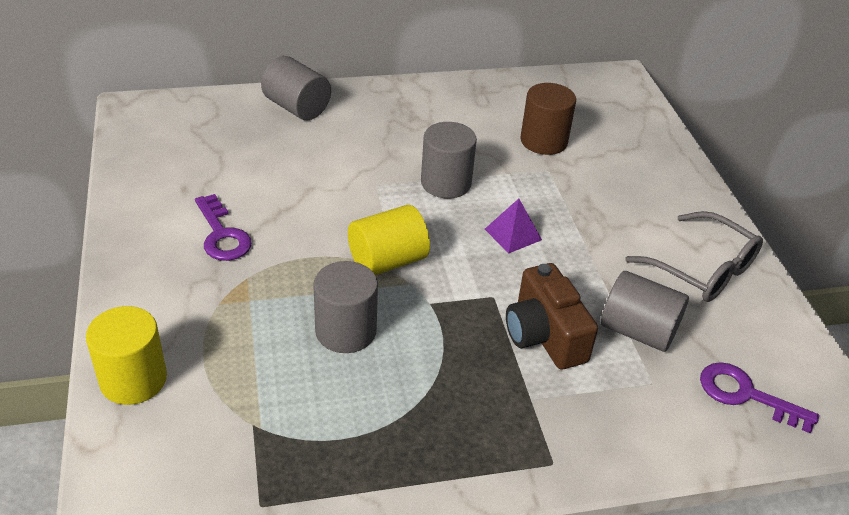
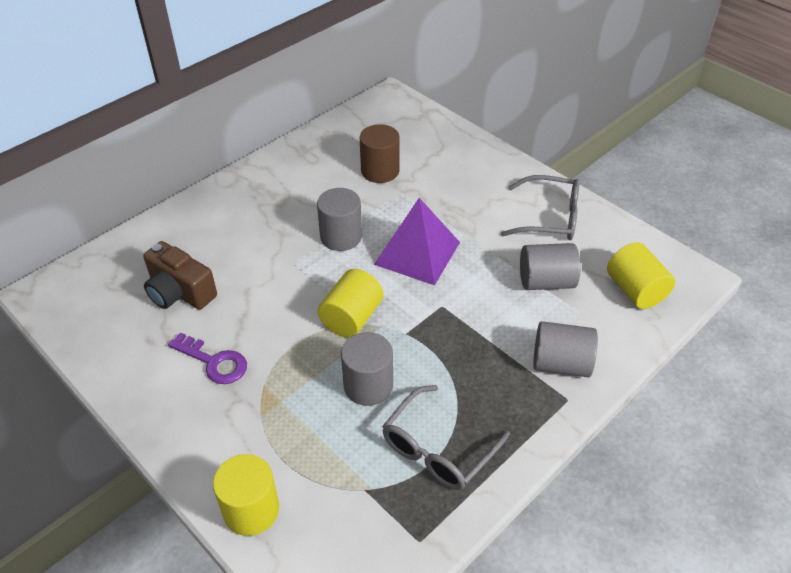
camera: 30 degrees left, 5 degrees up
(297, 107) = (178, 228): grey cylinder -> grey cylinder (561, 363)
(361, 429) = (438, 449): none -> grey glasses
(513, 234) = (417, 253): purple pyramid -> purple pyramid, size x1.99
(544, 335) = (495, 316): brown camera -> brown camera (180, 292)
(746, 395) = (635, 290): purple key -> yellow cylinder

